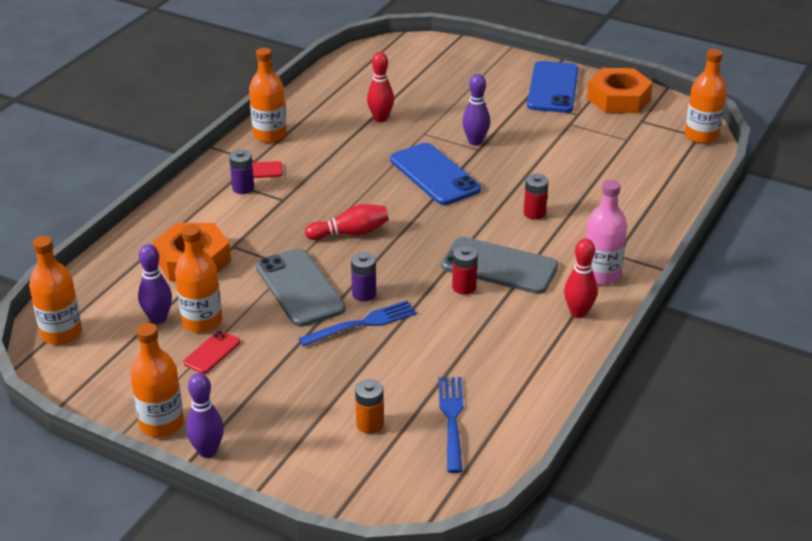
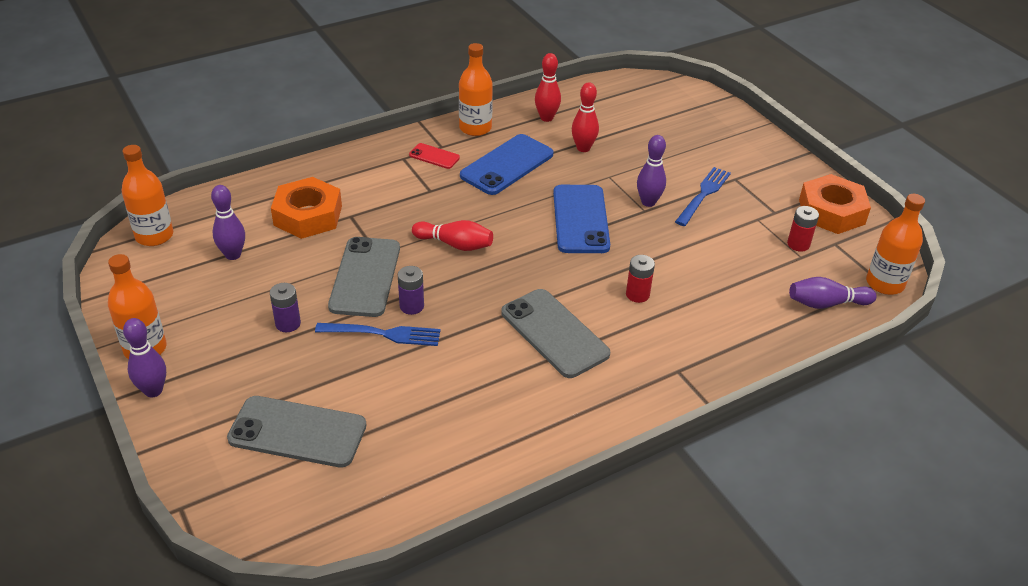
camera: 30 degrees right, 5 degrees up
(202, 321) = (262, 272): orange bottle -> none
(212, 352) = (242, 304): red phone -> none
(243, 188) = (408, 167): purple battery -> purple battery (288, 324)
(370, 424) = (297, 432): orange battery -> grey phone
(452, 419) = (368, 464): blue fork -> blue fork (703, 195)
(464, 287) = (503, 339): red battery -> red battery (798, 244)
(553, 88) = (774, 177): blue phone -> blue phone (507, 165)
(578, 313) = (584, 414): red bowling pin -> red bowling pin (546, 118)
(601, 274) = (643, 385): pink bottle -> none
(675, 165) = (826, 303): none -> purple bowling pin

